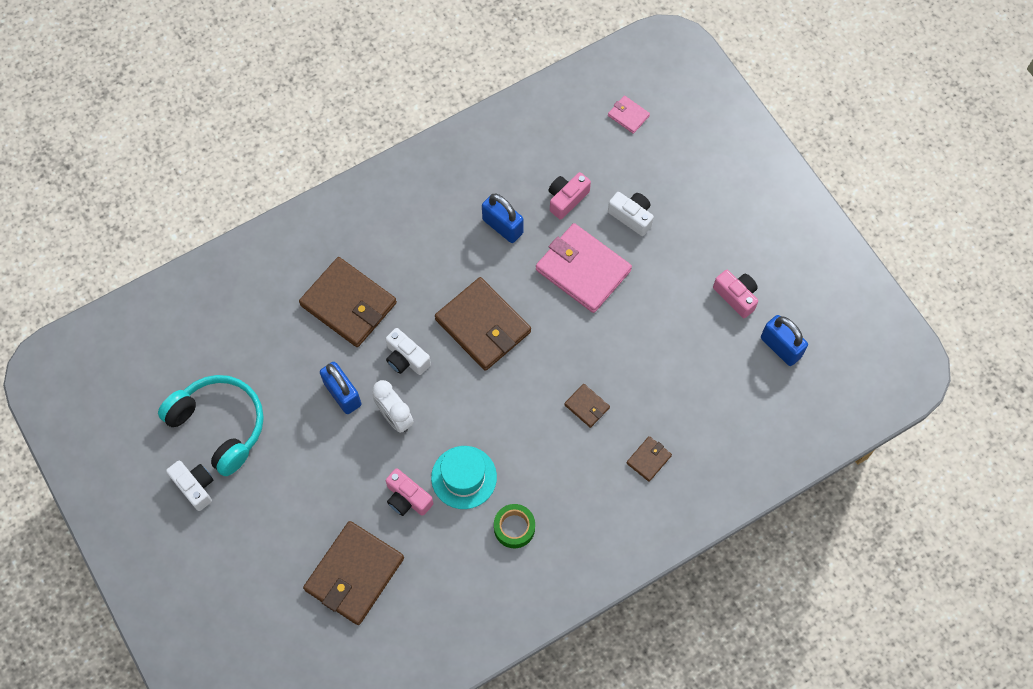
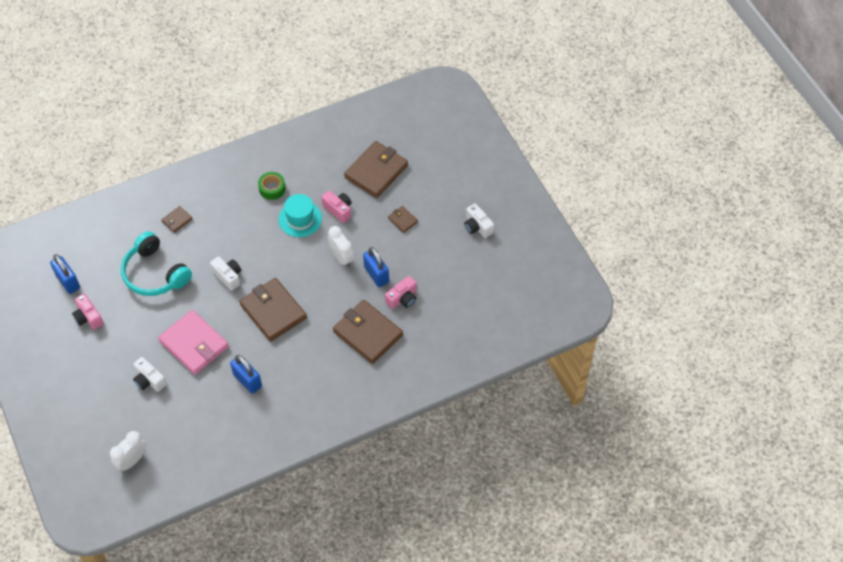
camera: 175 degrees left, 10 degrees down
(219, 425) = (461, 261): turquoise headphones -> turquoise headphones (155, 273)
(406, 358) = (330, 294): white camera -> white camera (228, 276)
(566, 199) = (195, 397): pink camera -> pink camera (402, 298)
(587, 406) = (211, 254): brown wallet -> brown wallet (402, 220)
(628, 115) = (132, 461): pink wallet -> white clock

